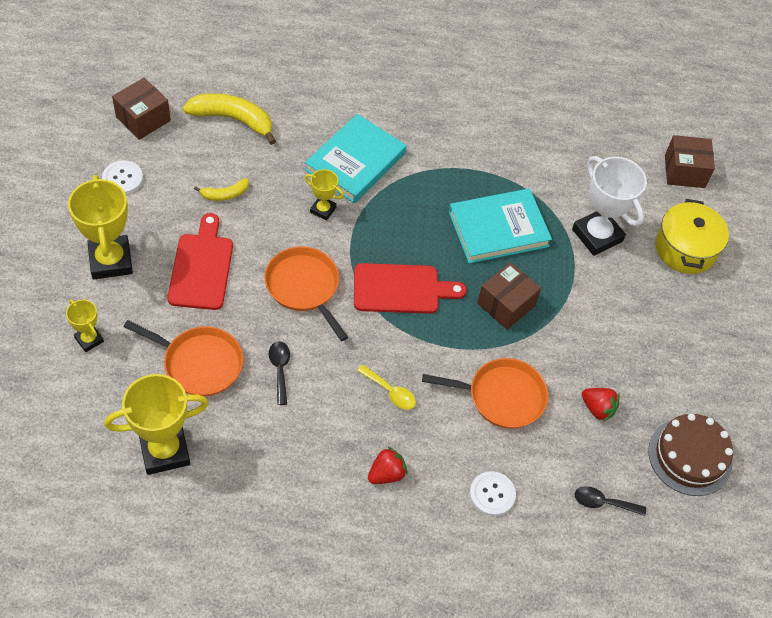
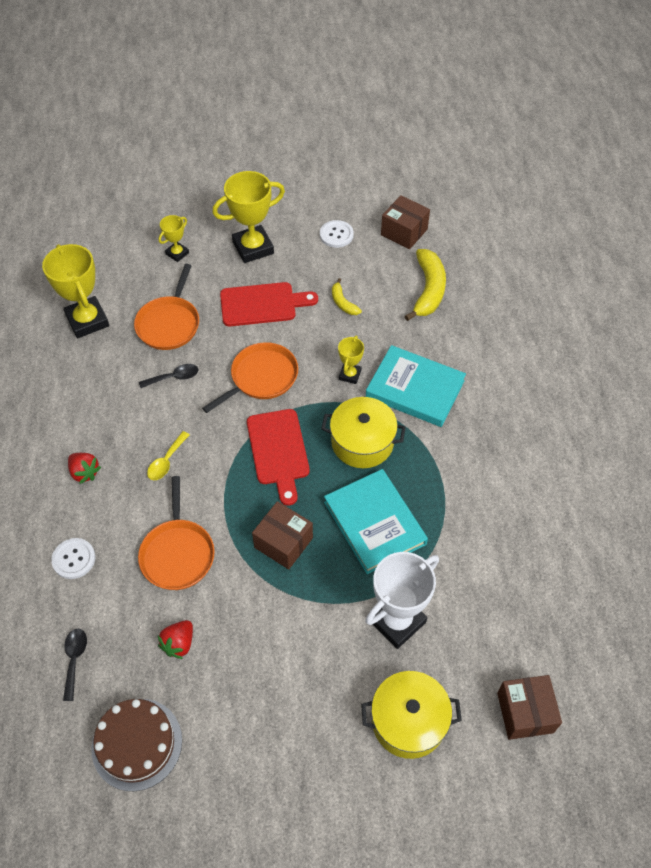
camera: 85 degrees right, 0 degrees up
(407, 218) = (362, 442): none -> yellow pot

